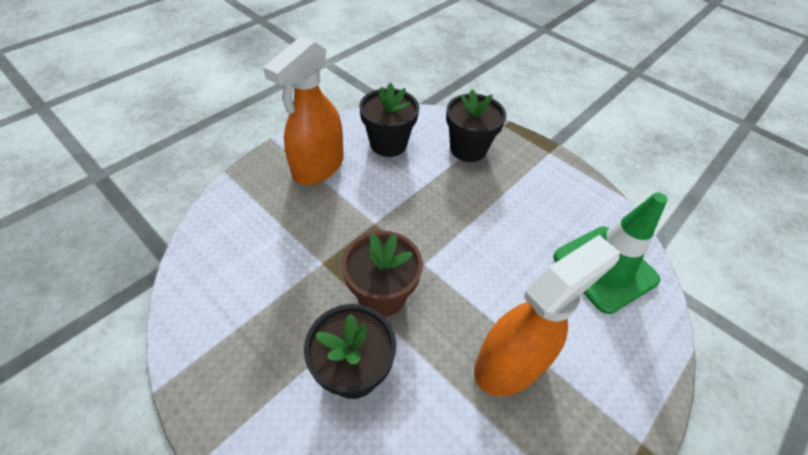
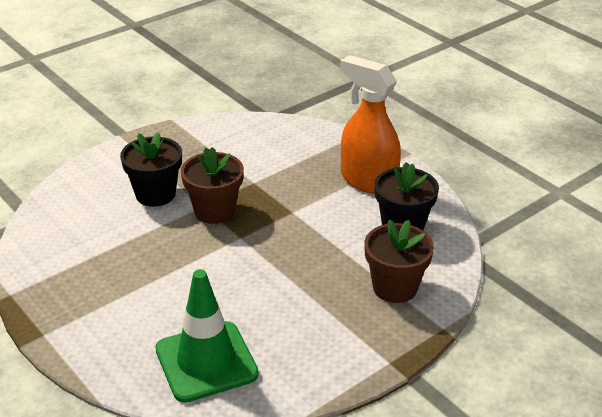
camera: 100 degrees right, 15 degrees down
(468, 149) = (395, 287): black flower pot -> brown flower pot
(510, 363) = (133, 273): orange spray bottle -> none

